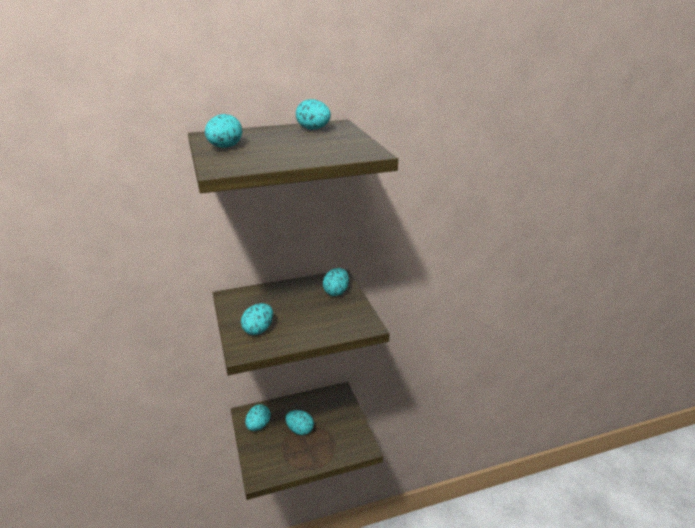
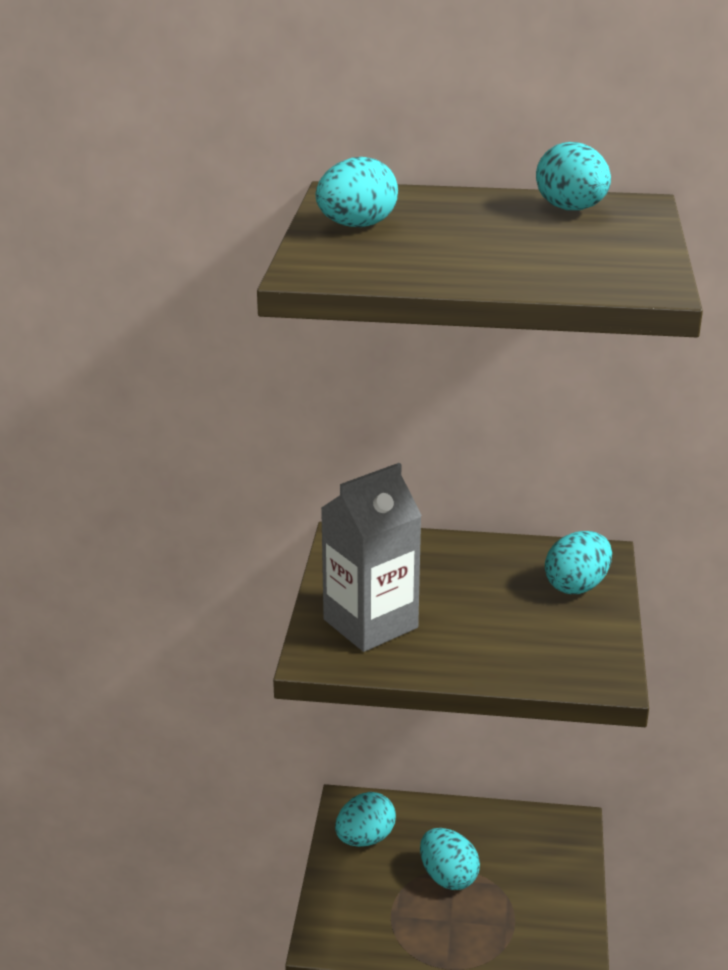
camera: 25 degrees right, 0 degrees up
(258, 330) = (370, 623): turquoise egg -> grey carton

